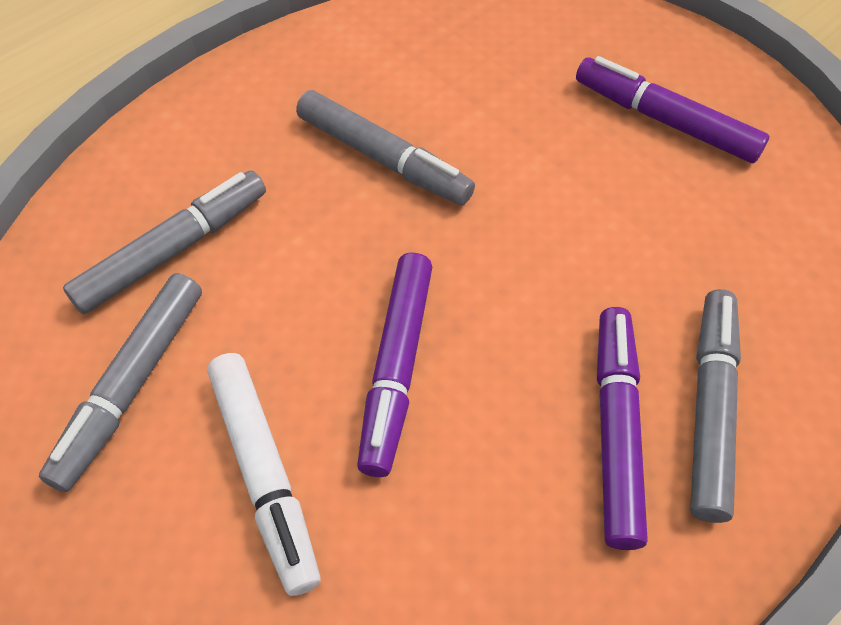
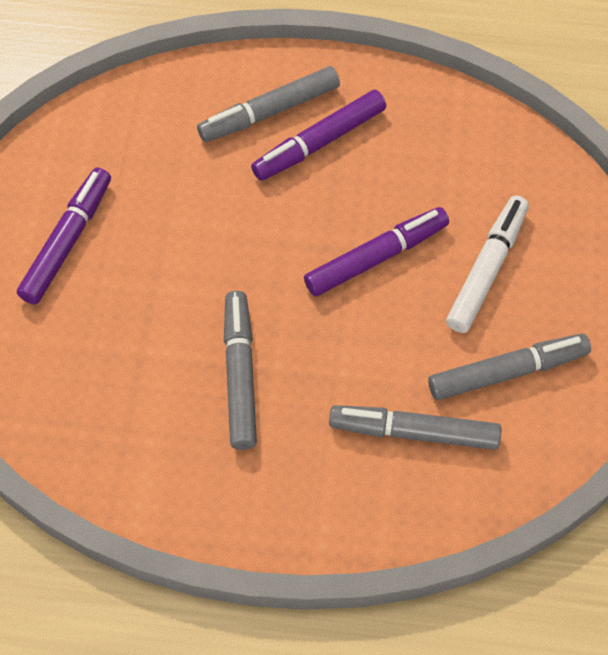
camera: 130 degrees left, 5 degrees up
(664, 120) = (67, 241): purple marker -> purple marker turned 150 degrees counterclockwise

